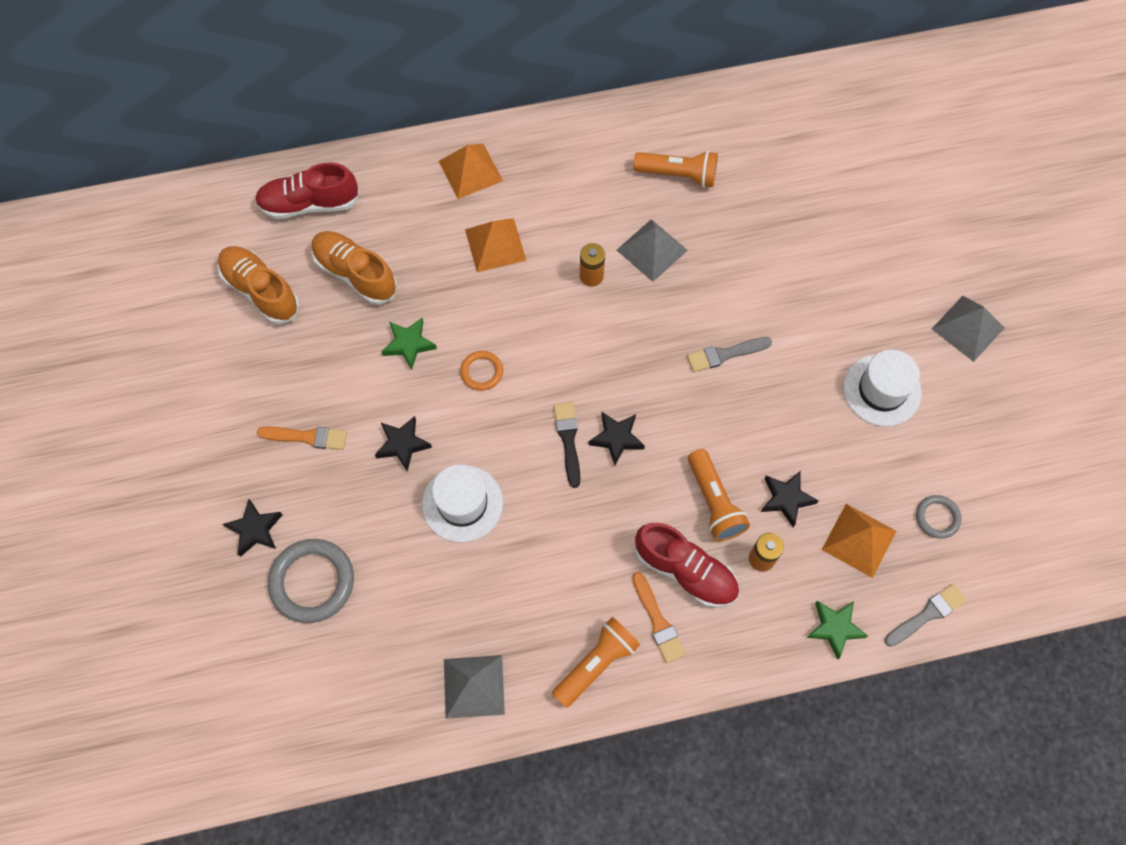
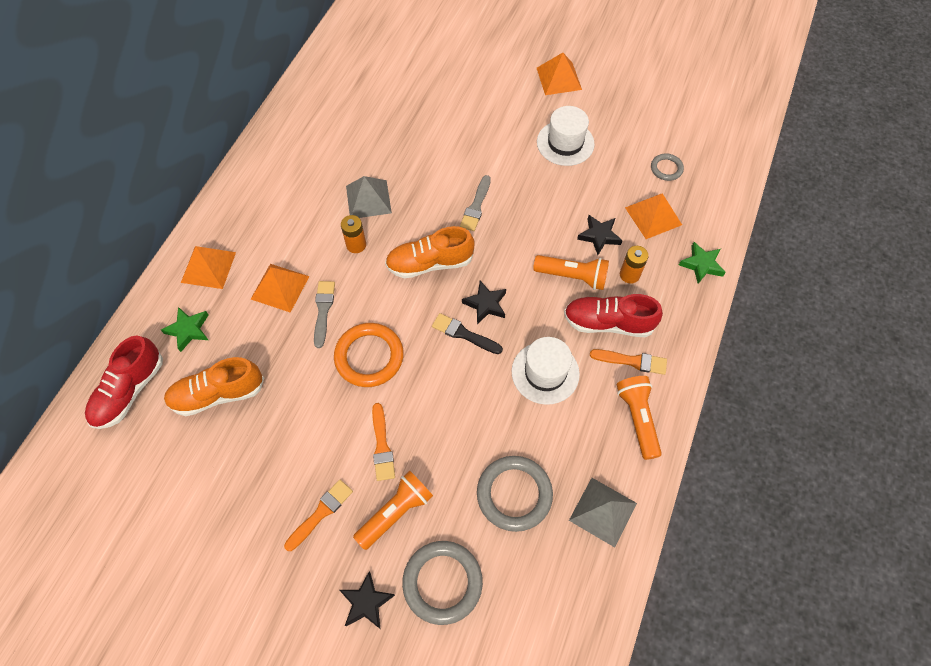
camera: 55 degrees left, 5 degrees down
(261, 291) = (169, 473): orange shoe -> orange shoe (430, 263)
(402, 444) = (382, 446): black star -> orange brush
(409, 344) = (307, 392): green star -> green star (188, 330)
(435, 592) = (514, 494): none -> grey ring
(462, 503) = (459, 432): white hat -> white hat (545, 373)
(482, 372) = (369, 357): orange ring -> orange ring, size x1.86
(678, 175) = (328, 151): orange flashlight -> orange flashlight (395, 512)
(685, 571) = (608, 323): red shoe -> red shoe turned 150 degrees counterclockwise
(927, 614) = (723, 212): grey brush -> grey brush (323, 310)
(968, 328) = (559, 78): grey pyramid -> orange pyramid

